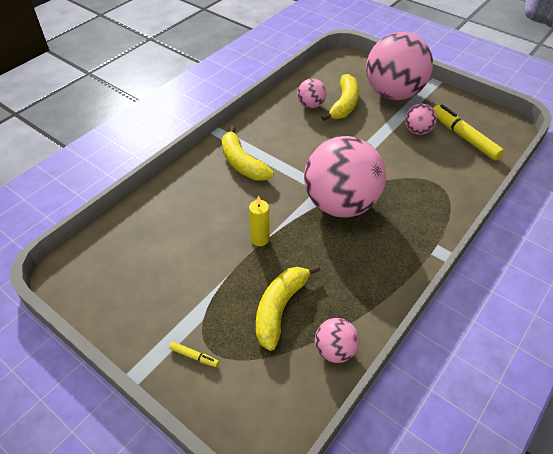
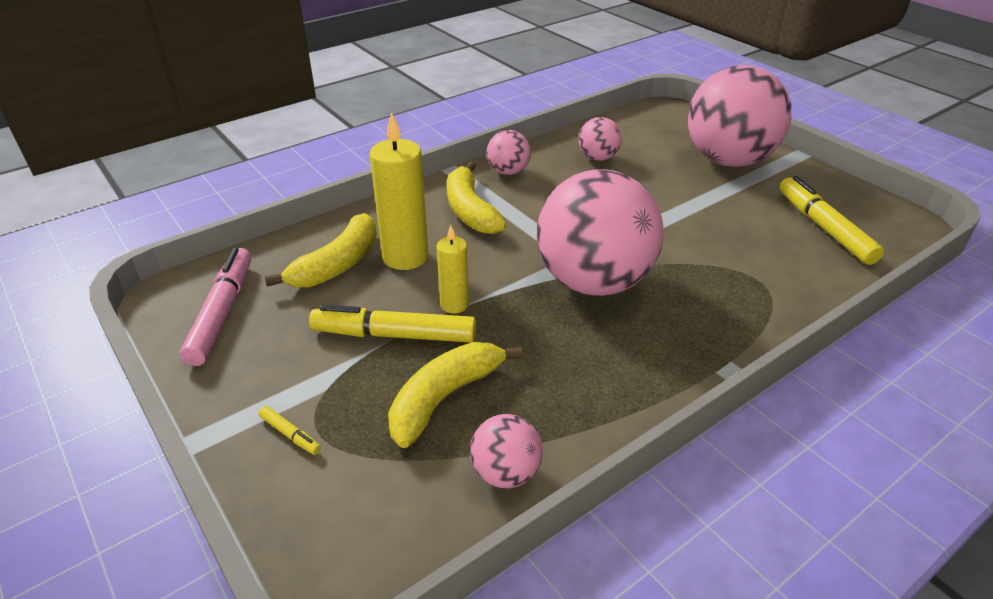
camera: 15 degrees right, 10 degrees down
(107, 277) = (222, 313): none -> pink marker
(214, 208) = (405, 257): none -> yellow candle
(230, 270) = (394, 335): none -> yellow marker
(344, 104) = (648, 163): yellow banana -> yellow banana (337, 265)
(417, 131) = (750, 210): pink ball -> pink ball (508, 172)

